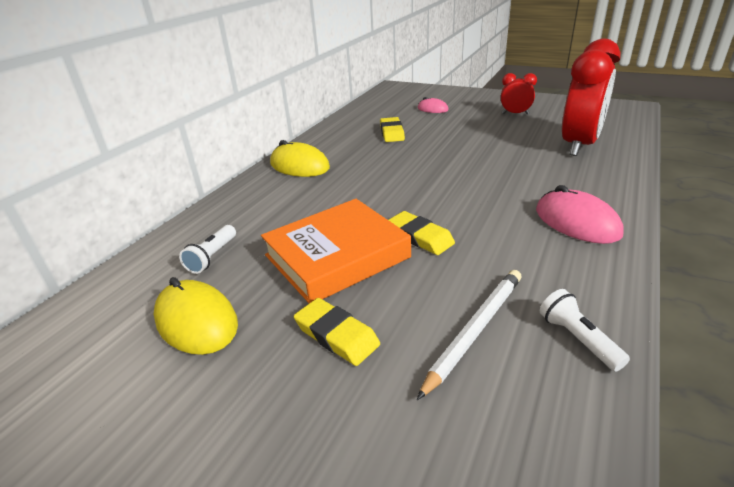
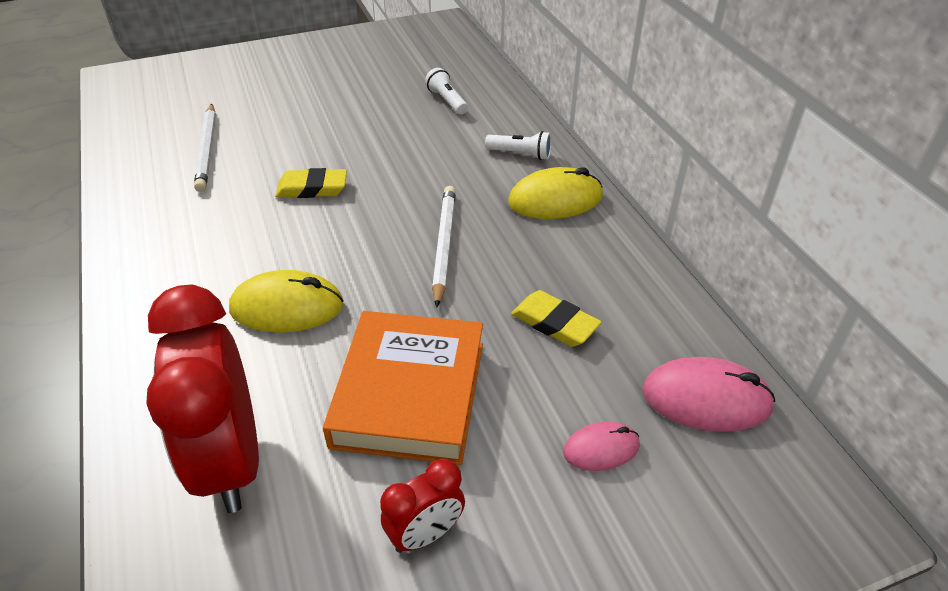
camera: 130 degrees right, 10 degrees up
(196, 321) = (384, 78): yellow mouse -> yellow mouse (287, 307)
(336, 335) = (291, 110): yellow eraser -> none
(337, 256) = (358, 143): orange book -> orange book (409, 393)
(389, 171) = (444, 245): none -> white pencil
(576, 222) = (172, 279): pink mouse -> pink mouse (706, 399)
(577, 339) = (136, 175): white flashlight -> white flashlight (521, 154)

